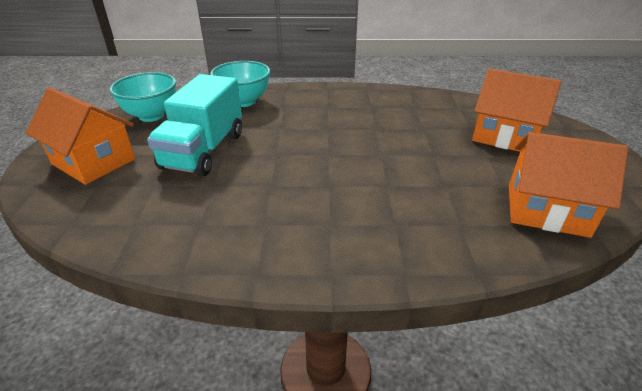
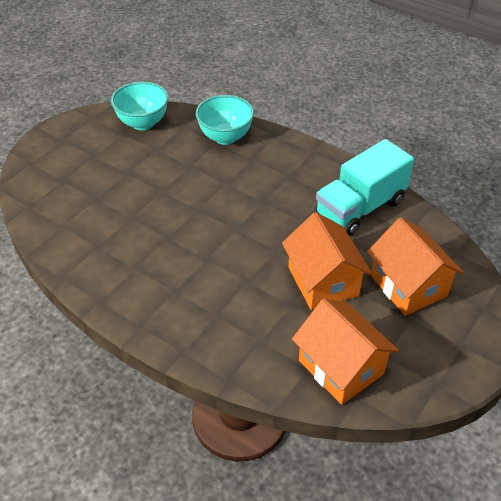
camera: 35 degrees right, 10 degrees up
(94, 161) = (73, 156): orange house -> orange house (323, 281)
(204, 151) = (150, 180): turquoise truck -> turquoise truck (360, 207)

